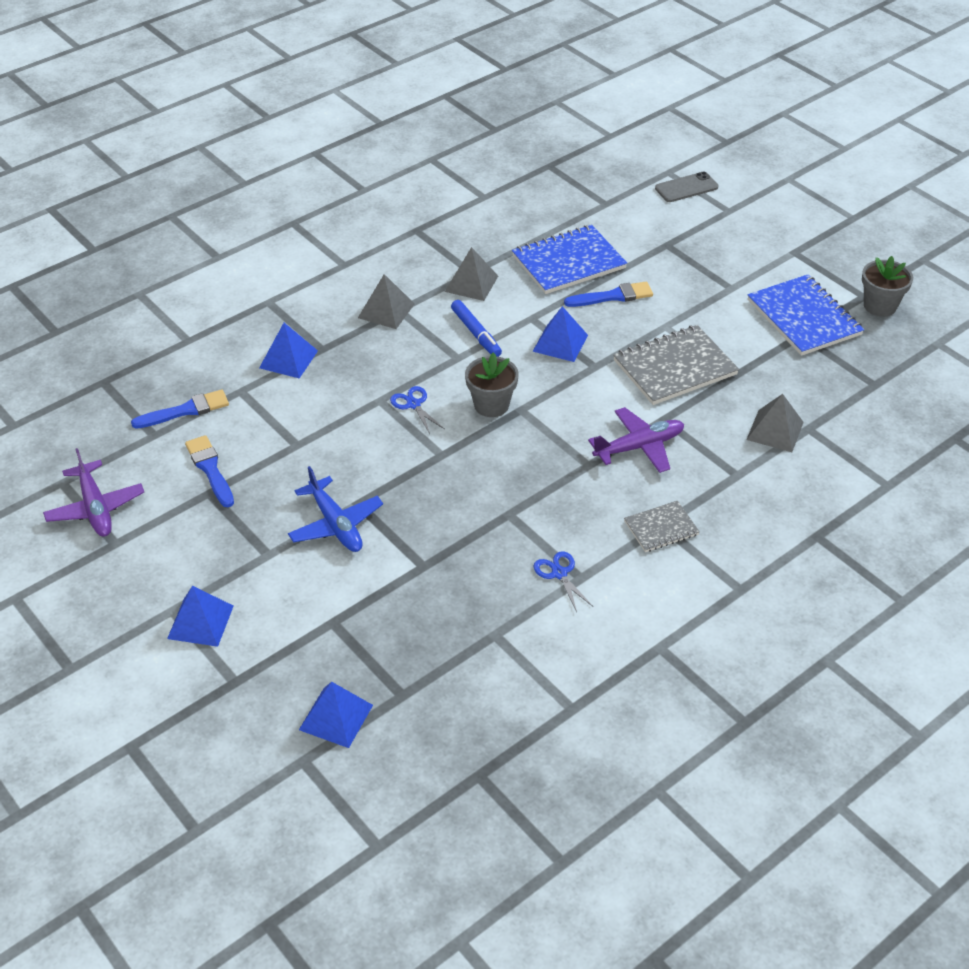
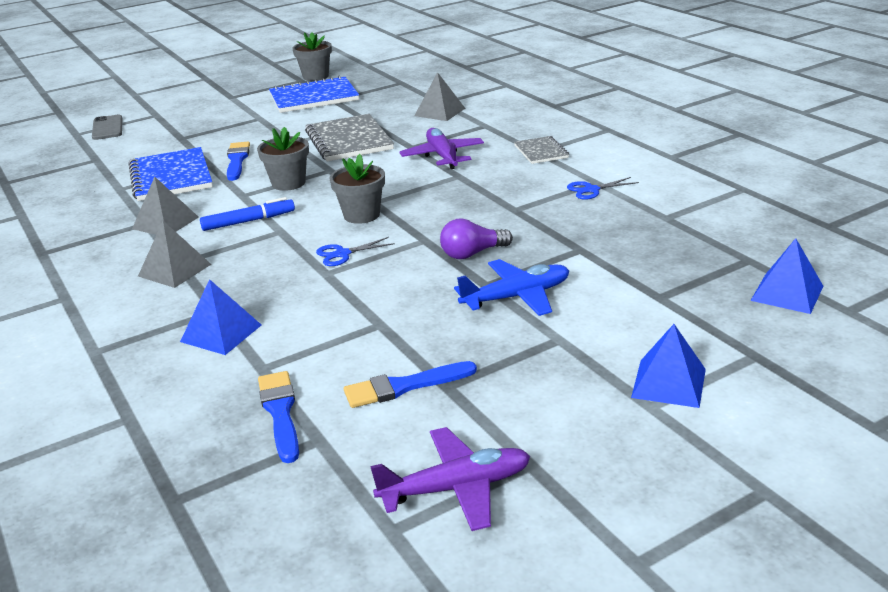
camera: 80 degrees left, 15 degrees down
(414, 489) = (472, 253): none -> purple light bulb
(560, 343) = (288, 183): blue pyramid -> grey flower pot

